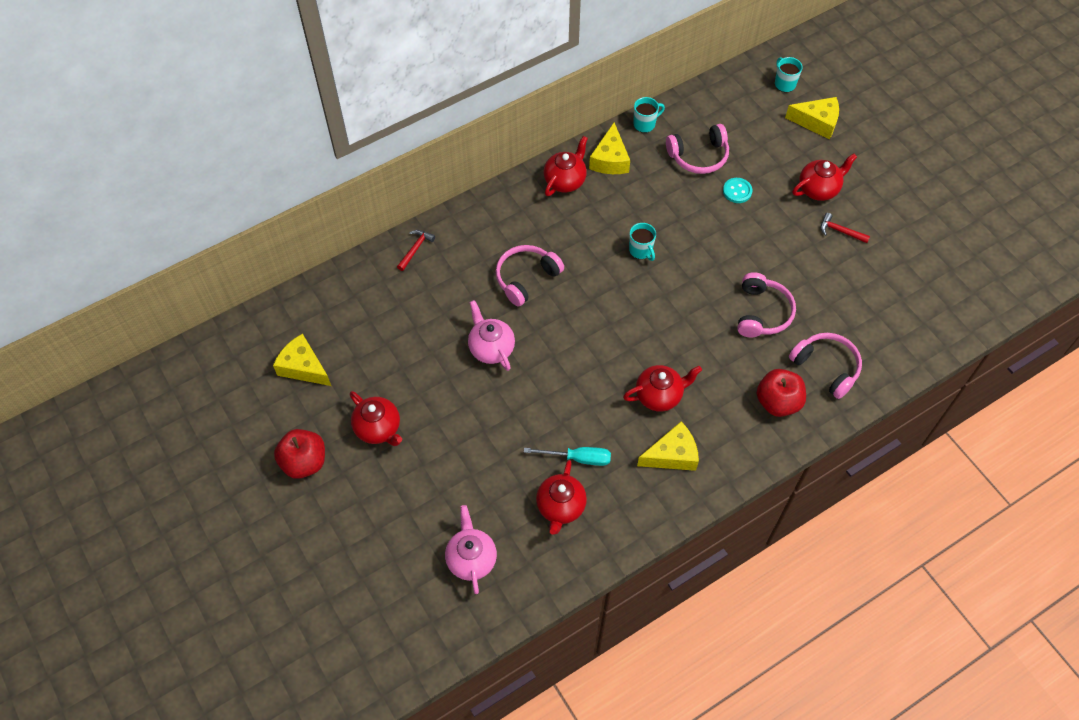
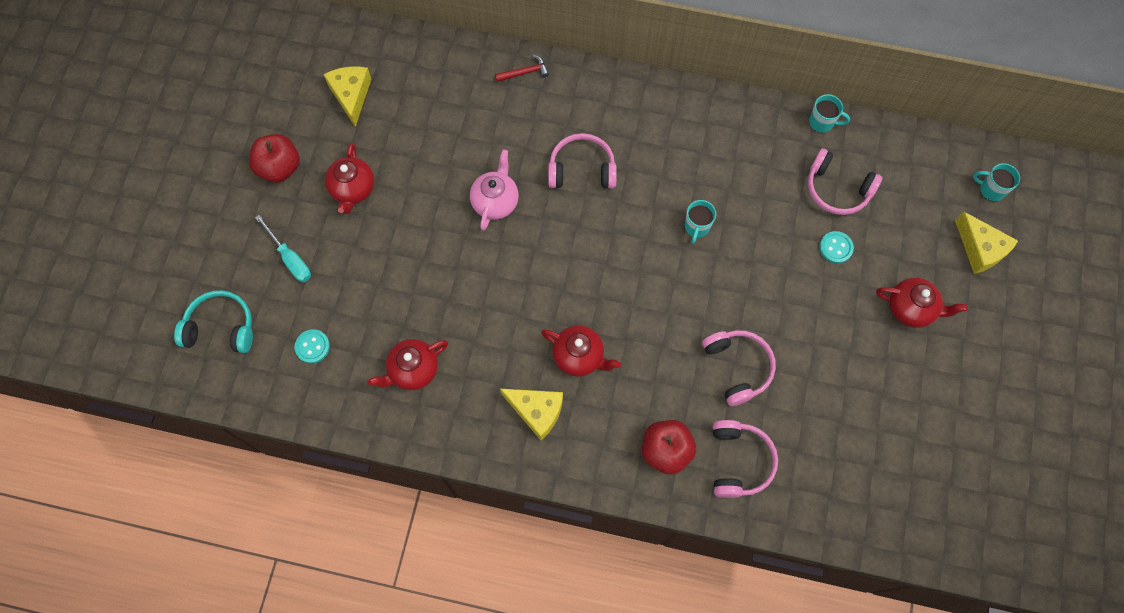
camera: 45 degrees right, 10 degrees up
(387, 610) = (221, 327): none -> turquoise headphones
(471, 559) = (312, 347): pink teapot -> turquoise button
(565, 180) = (700, 115): red teapot -> none
(578, 458) = (465, 346): turquoise screwdriver -> turquoise screwdriver (290, 258)
(610, 160) = (757, 128): yellow cheese -> none
(762, 312) = (737, 367): pink headphones -> pink headphones turned 75 degrees counterclockwise
(784, 84) = (991, 189): turquoise mug -> turquoise mug turned 90 degrees counterclockwise
(840, 231) = (887, 361): red hammer -> none

